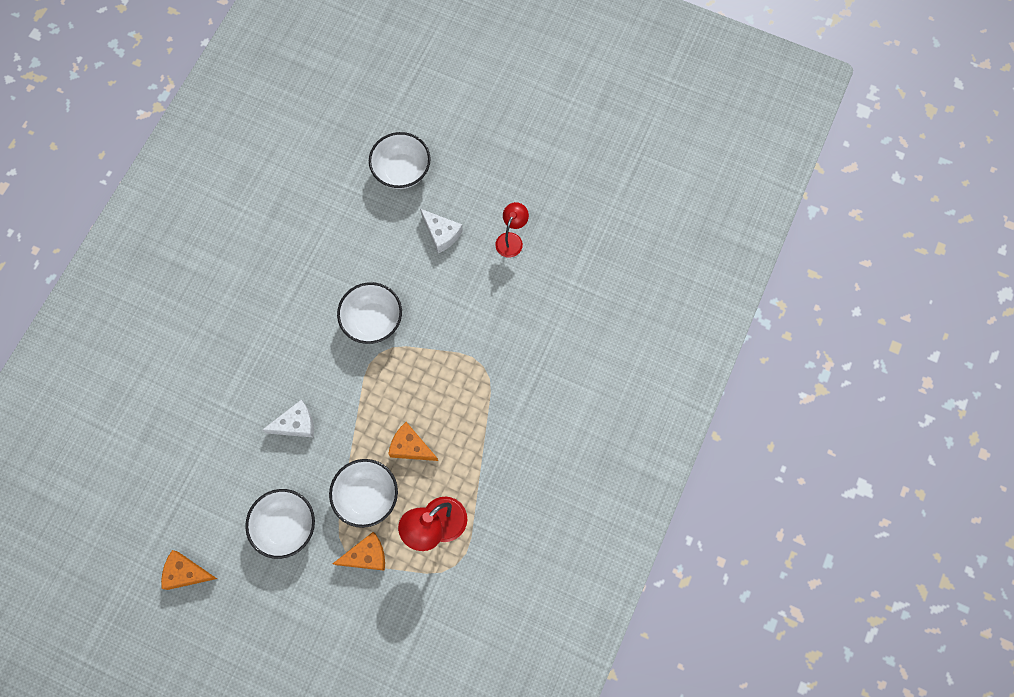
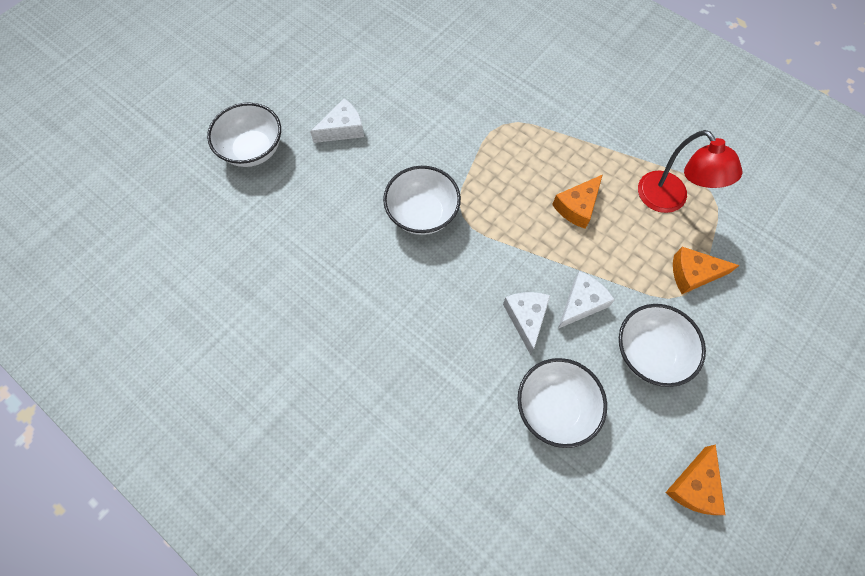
camera: 75 degrees left, 5 degrees down
(318, 465) = (581, 303): none -> white cheese
(366, 555) = (693, 274): orange cheese -> orange cheese turned 90 degrees counterclockwise
(367, 496) = (626, 260): white bowl -> white bowl (554, 408)
(511, 239) = (372, 71): red lamp -> none

